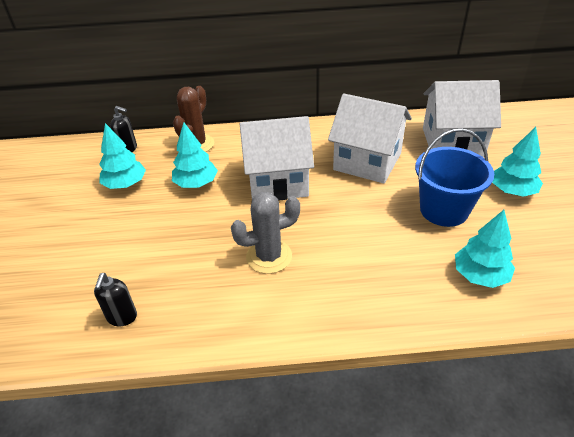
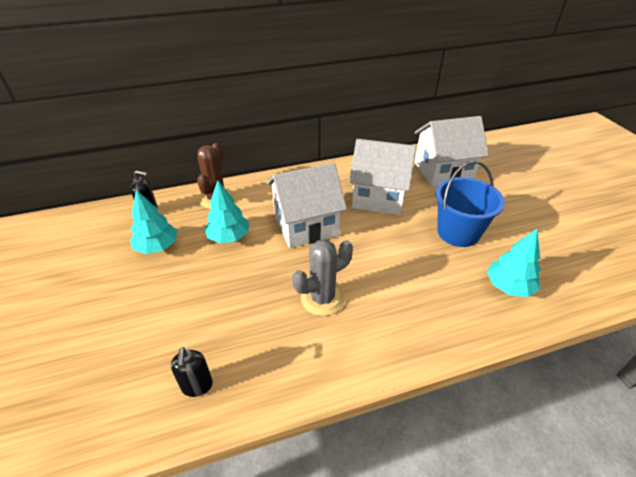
camera: 15 degrees left, 0 degrees up
(512, 191) = (505, 208): turquoise tree -> none

